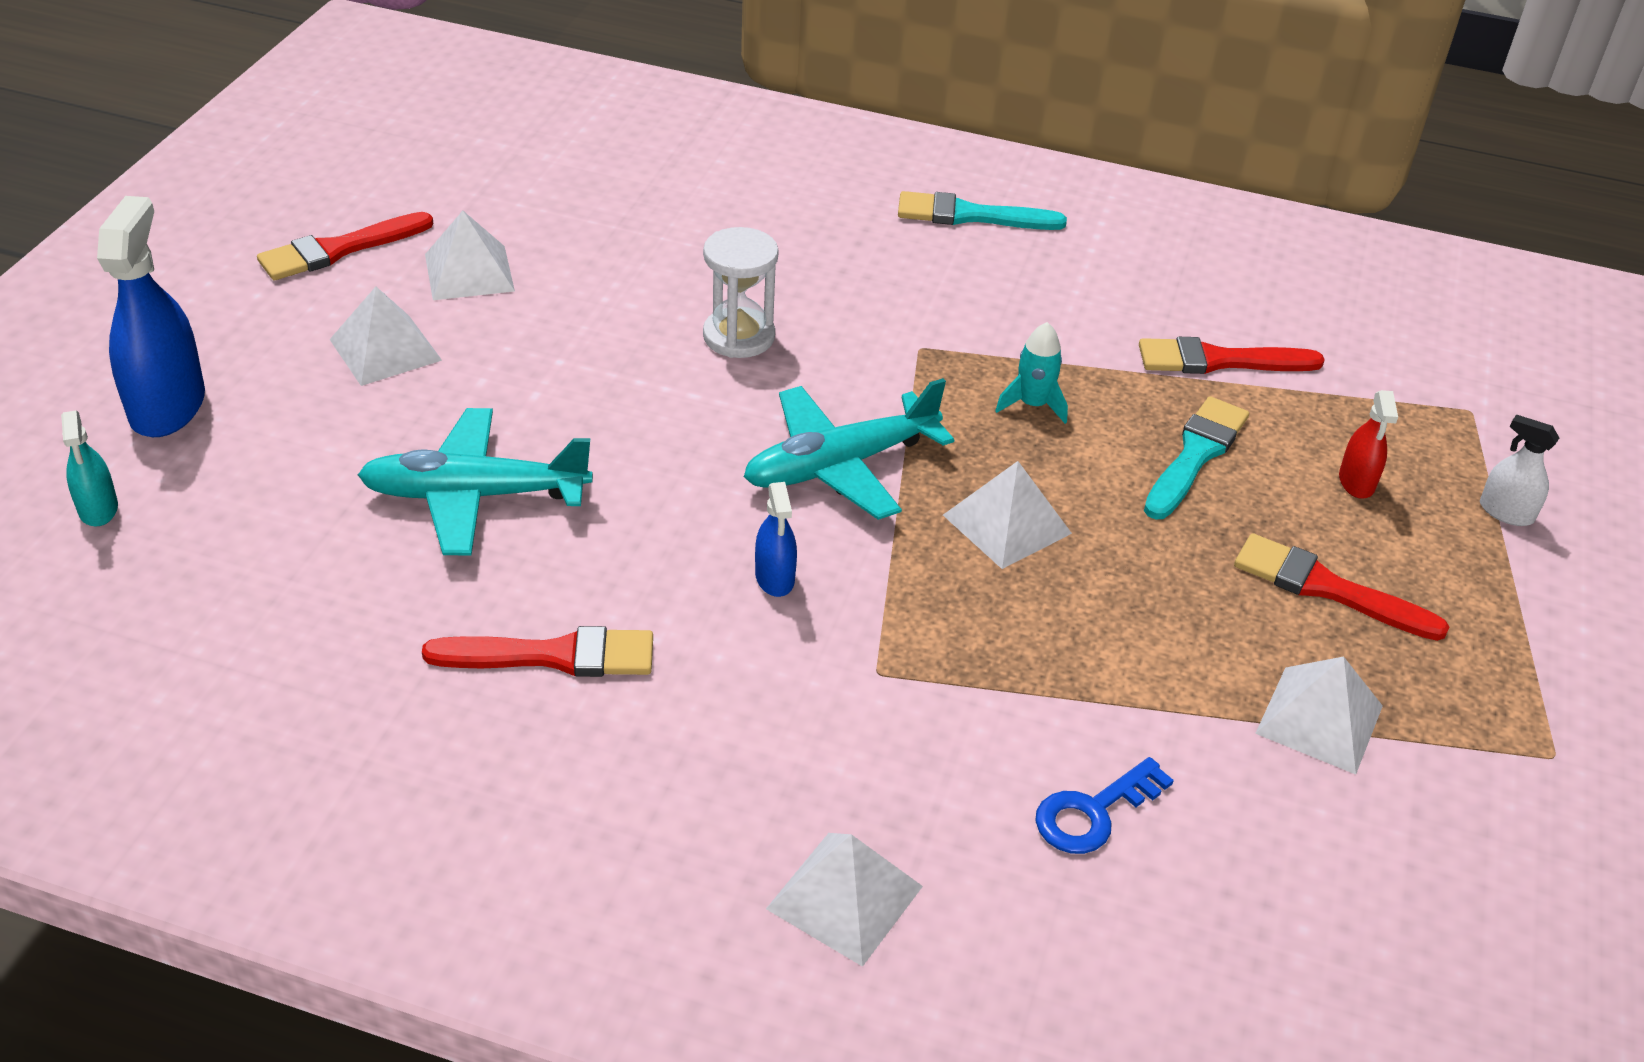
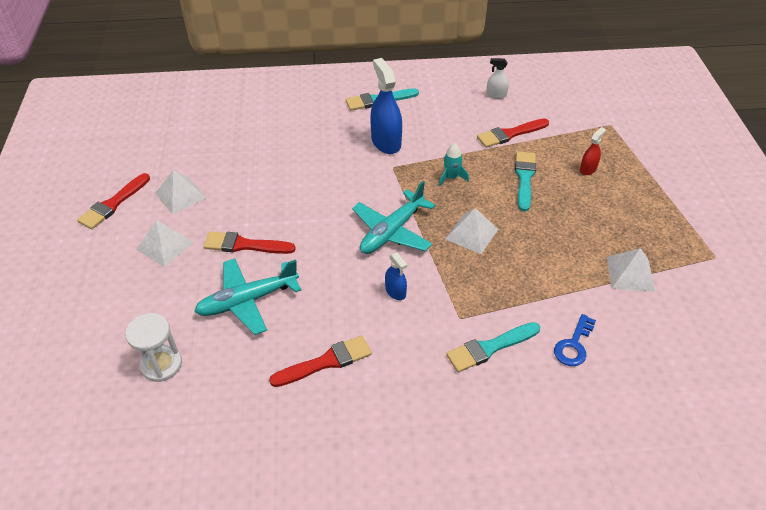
camera: 20 degrees left, 5 degrees up
(98, 509) = (77, 371): turquoise spray bottle -> none
(167, 406) = (79, 309): blue spray bottle -> blue spray bottle (386, 142)
(739, 336) = (316, 187): white hourglass -> white hourglass (161, 365)
(845, 897) = (504, 420): white pyramid -> none
(903, 751) = (489, 348): none -> turquoise brush
(1326, 588) = (602, 218): red brush -> red brush (244, 245)
(1356, 482) = (588, 169): red spray bottle -> red spray bottle turned 120 degrees counterclockwise
(1506, 512) = (645, 163): white spray bottle -> white spray bottle (496, 95)

